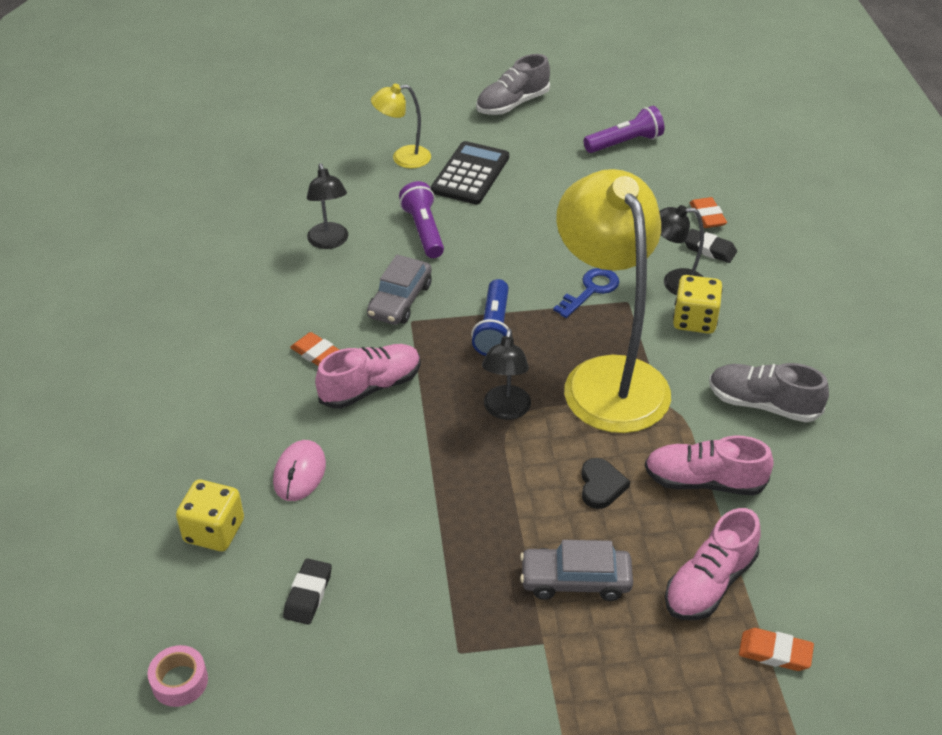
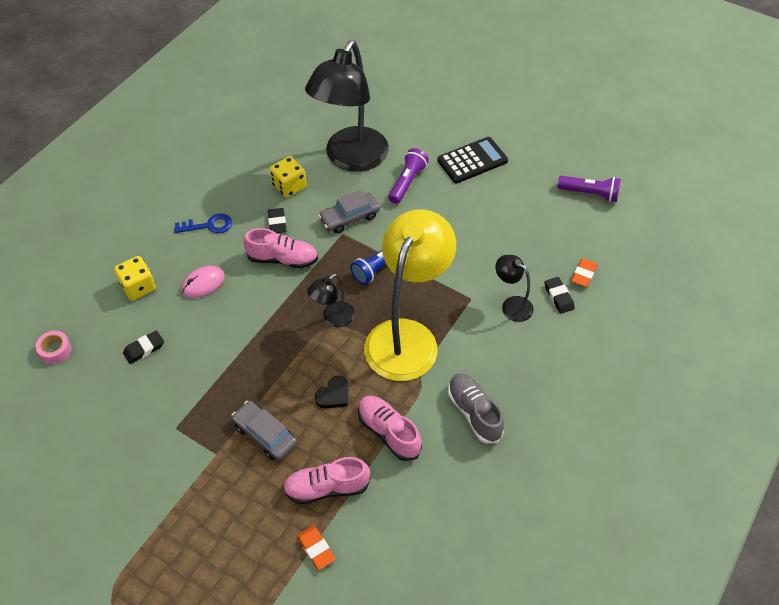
camera: 40 degrees right, 10 degrees up
(317, 354) = (277, 223): orange eraser -> black eraser
(329, 242) = (351, 159): black lamp -> black lamp, size x2.27
(403, 158) = (445, 128): yellow lamp -> none
(512, 104) = (549, 127): grey shoe -> none
(591, 290) = (458, 278): blue key -> blue key (209, 225)
(694, 320) = (495, 335): yellow dice -> yellow dice (289, 186)

